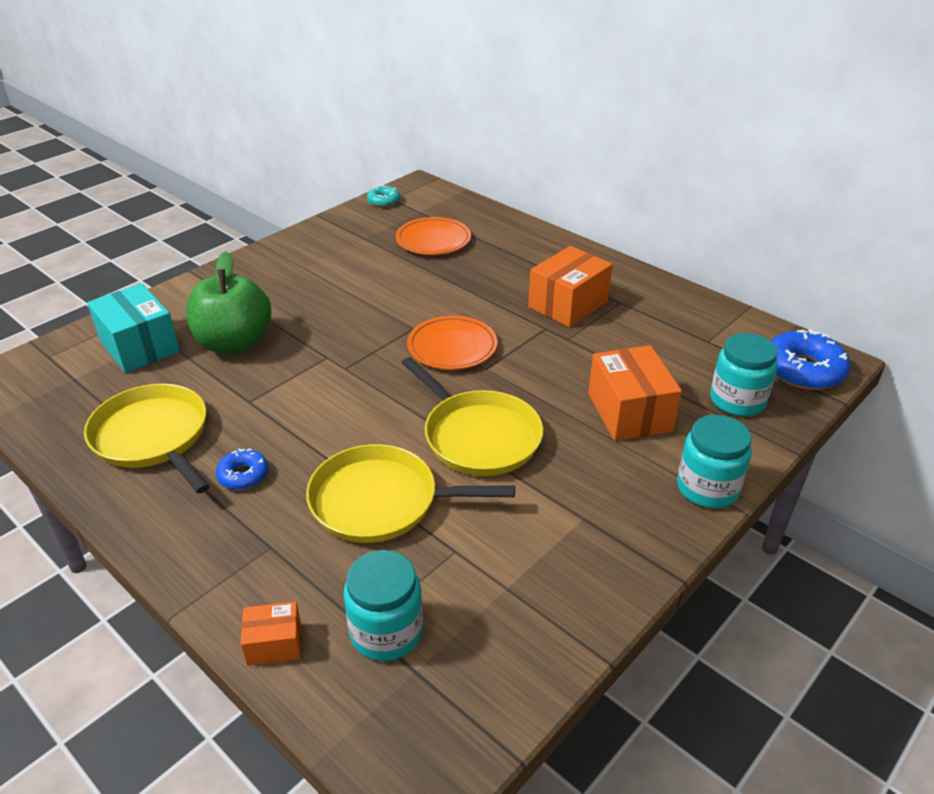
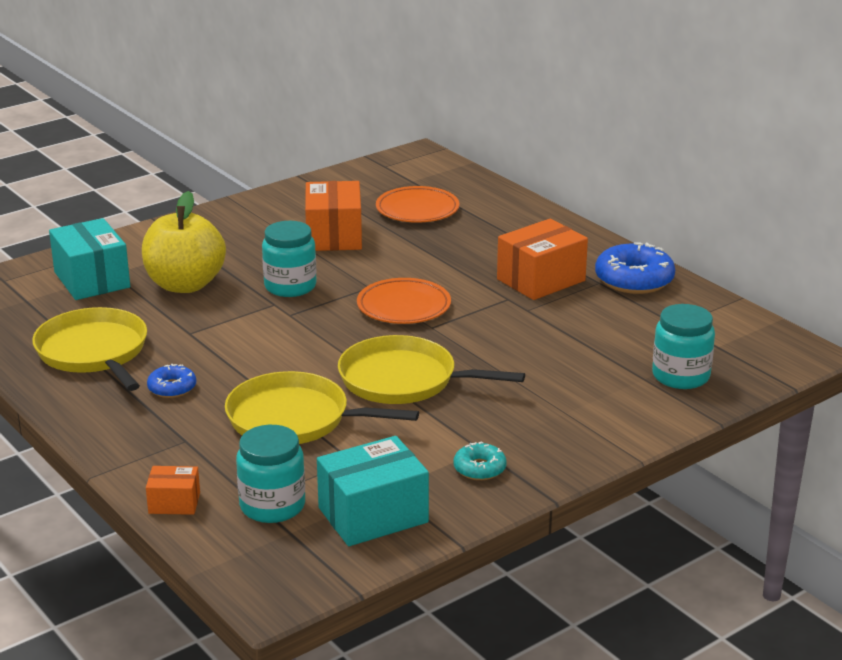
camera: 10 degrees right, 10 degrees down
(234, 343) = (185, 285): green apple -> yellow apple
(383, 201) = (375, 167): turquoise donut -> turquoise donut (479, 468)
(478, 436) = (404, 380): yellow pan -> yellow pan turned 135 degrees clockwise
(500, 630) = (373, 515): none -> turquoise box
(629, 412) = (563, 375): orange box -> orange box (334, 236)
(707, 488) = (612, 439): turquoise jar -> turquoise jar (290, 286)
(803, 370) = (766, 357): blue donut -> blue donut (634, 280)

